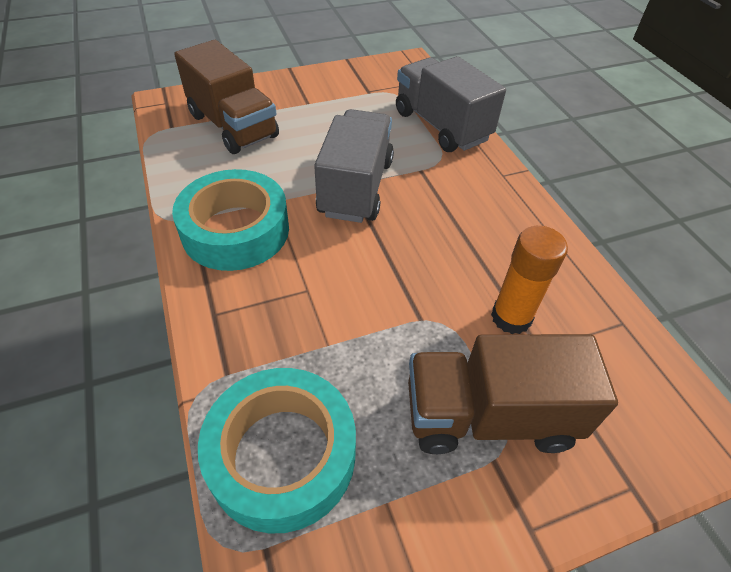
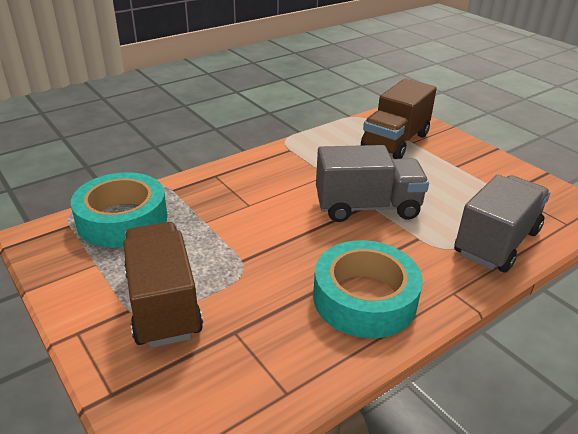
camera: 75 degrees right, 15 degrees down
(235, 230) = (288, 166): turquoise tape -> turquoise tape (364, 298)
(511, 317) = (263, 310): orange glue stick -> none

